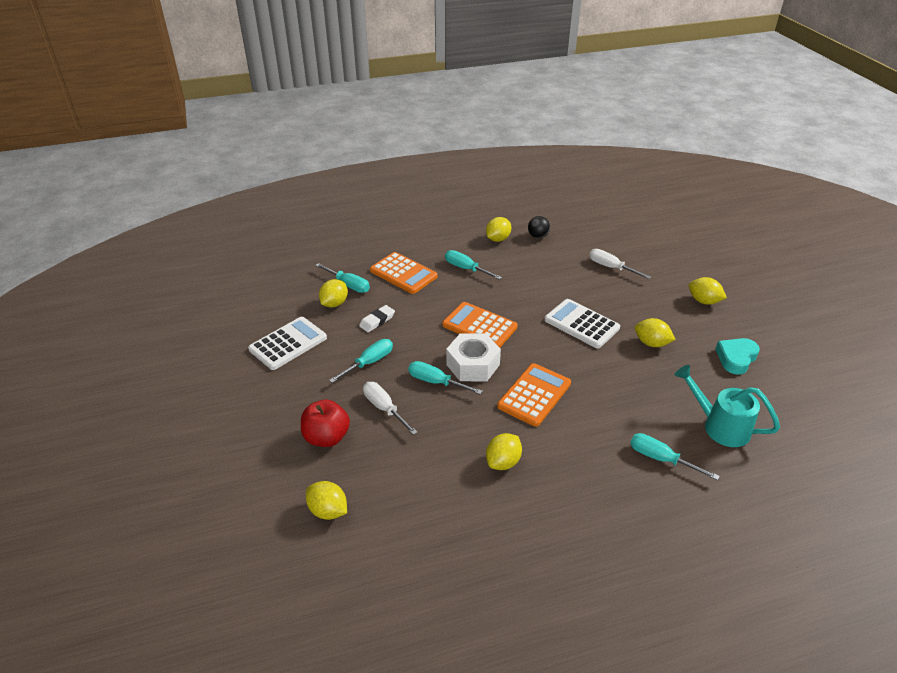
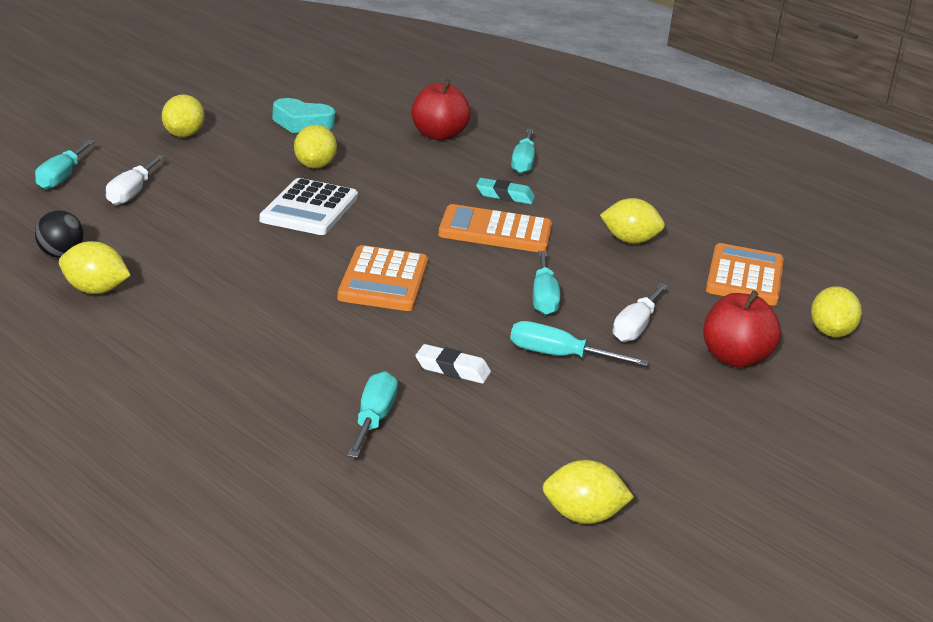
camera: 120 degrees left, 15 degrees down
(288, 344) = (596, 443): white calculator -> none
(334, 303) = (443, 423): yellow lemon -> yellow lemon (582, 518)
(403, 273) = (287, 369): orange calculator -> orange calculator (745, 277)
(466, 269) = (223, 310): turquoise screwdriver -> turquoise screwdriver (61, 177)
(473, 365) = (478, 276): white nut -> none
(594, 422) = (505, 196): none -> turquoise eraser
(719, 426) = (437, 135): turquoise watering can -> red apple

